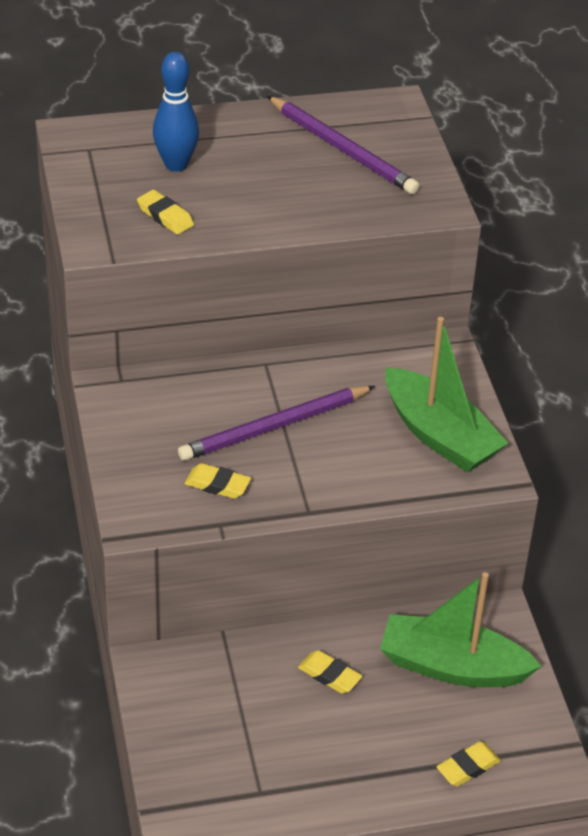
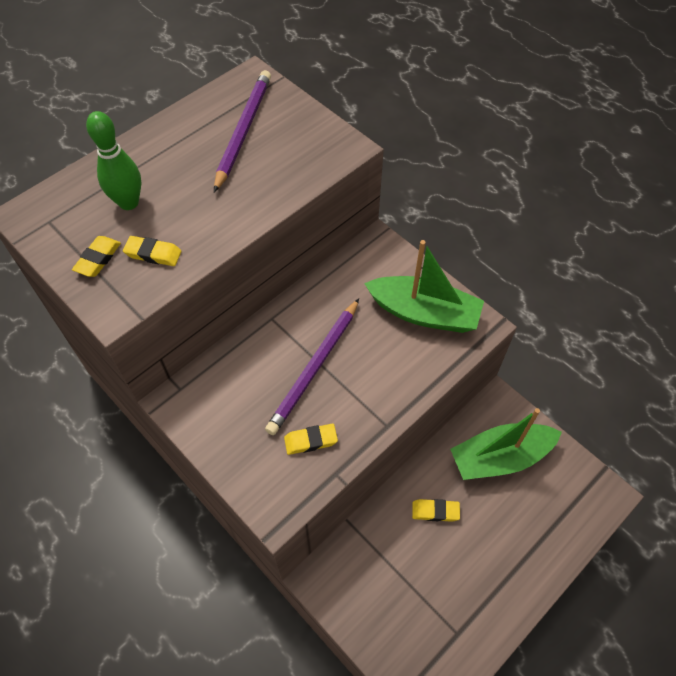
camera: 30 degrees left, 15 degrees up
(176, 164) = (129, 202): blue bowling pin -> green bowling pin
(343, 149) = (243, 131): purple pencil -> purple pencil turned 90 degrees counterclockwise
(468, 767) = (561, 527): yellow eraser -> yellow eraser (98, 259)

